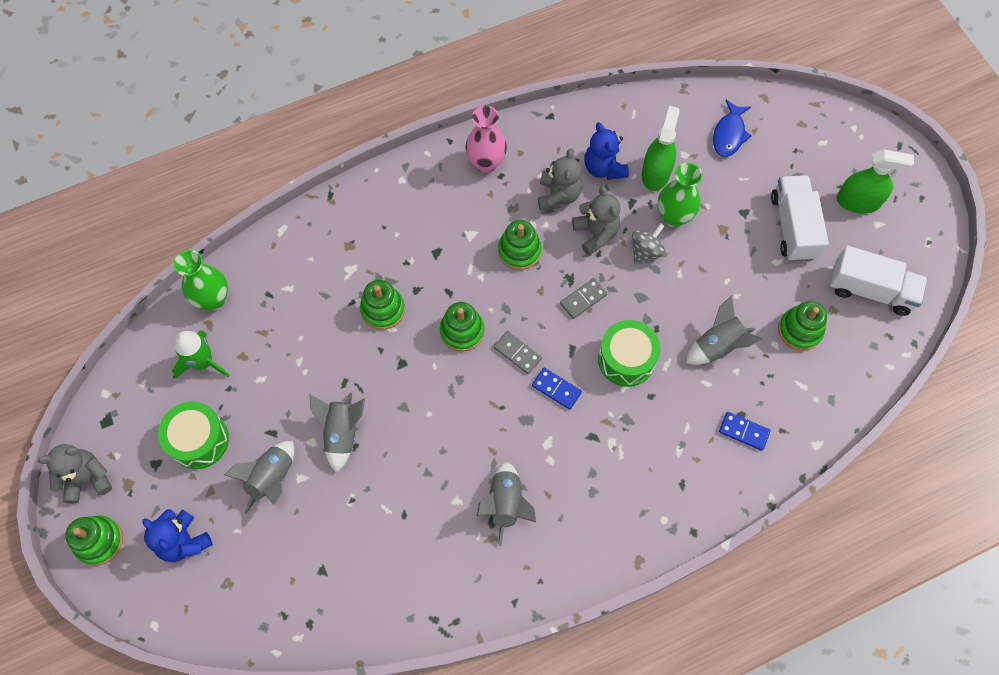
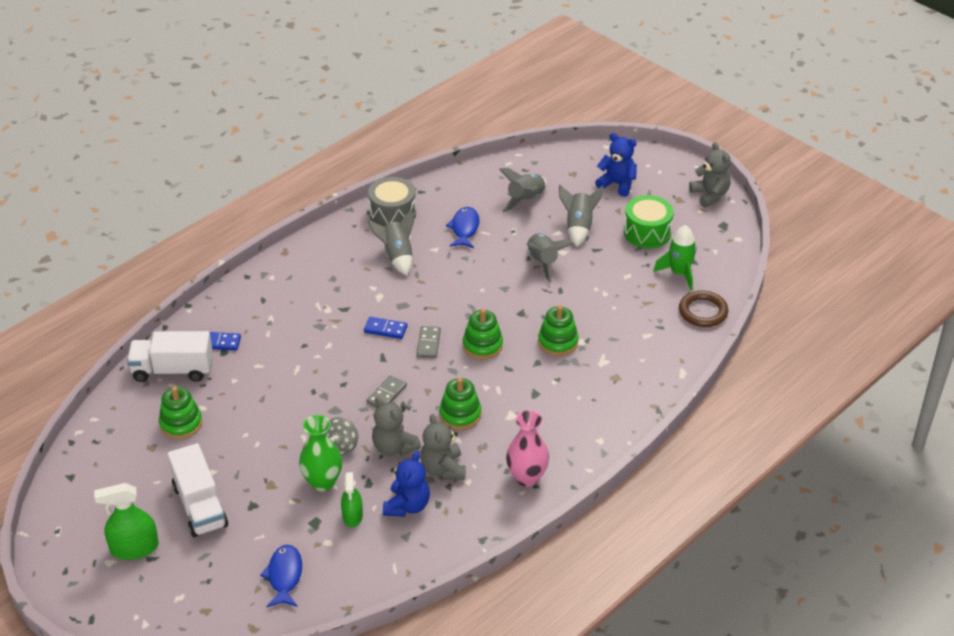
camera: 160 degrees right, 25 degrees down
(87, 479) = (710, 195): grey teddy bear -> grey teddy bear turned 75 degrees counterclockwise
(99, 541) = (675, 171): green stacking toy -> none
(213, 299) = (703, 312): green vase -> brown ring
(407, 525) = (464, 228): none -> blue fish
(485, 587) = (392, 213): none -> grey drum
(517, 353) = (428, 343): grey domino -> grey domino turned 75 degrees clockwise
(604, 168) = (407, 506): blue teddy bear -> blue teddy bear turned 60 degrees clockwise
(626, 359) = (333, 363): green drum -> none
(655, 173) = (352, 516): green spray bottle -> green spray bottle, size x0.66
(718, 345) = (254, 393): grey rocket -> grey rocket (525, 200)
(870, 290) = (116, 473): white truck -> white truck (173, 370)

